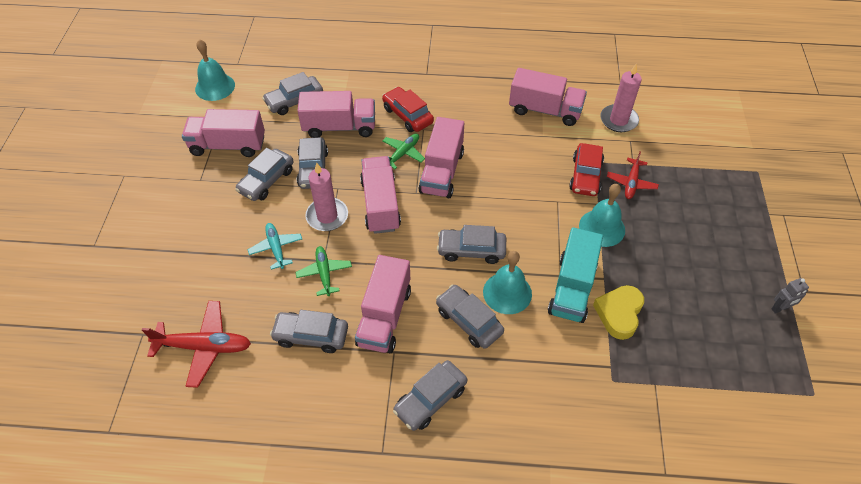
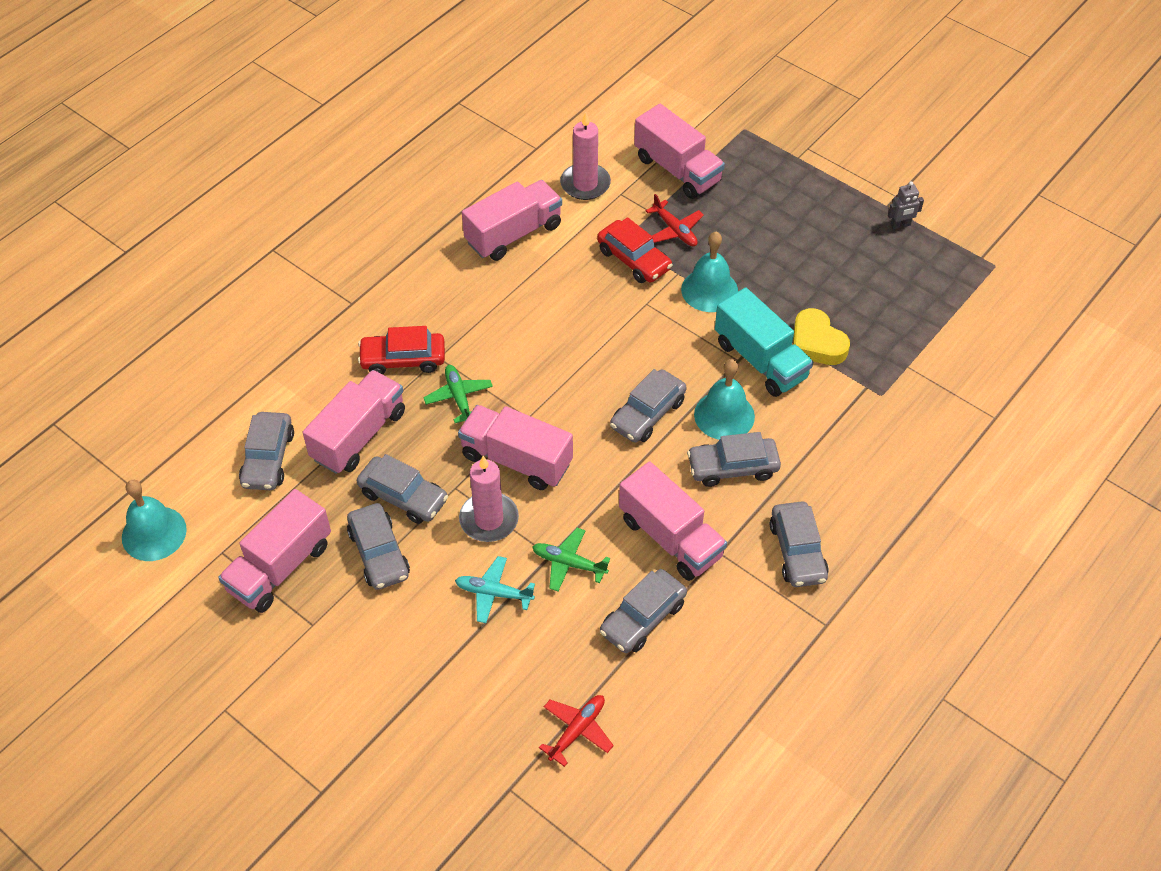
camera: 55 degrees left, 0 degrees up
(204, 347) = (577, 730): red plane -> red plane, size x0.63
(442, 172) = (519, 377): pink truck -> pink truck (677, 170)
(780, 308) = (900, 225): grey robot -> grey robot turned 60 degrees clockwise

